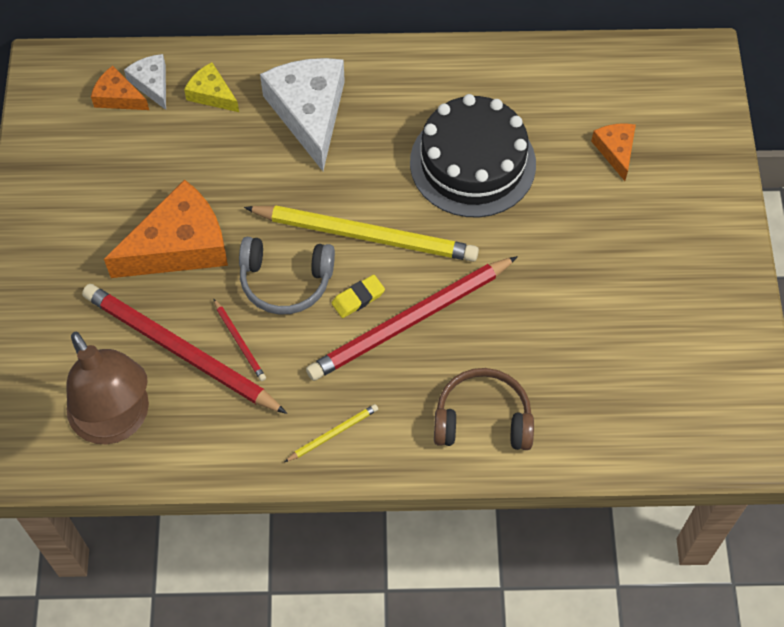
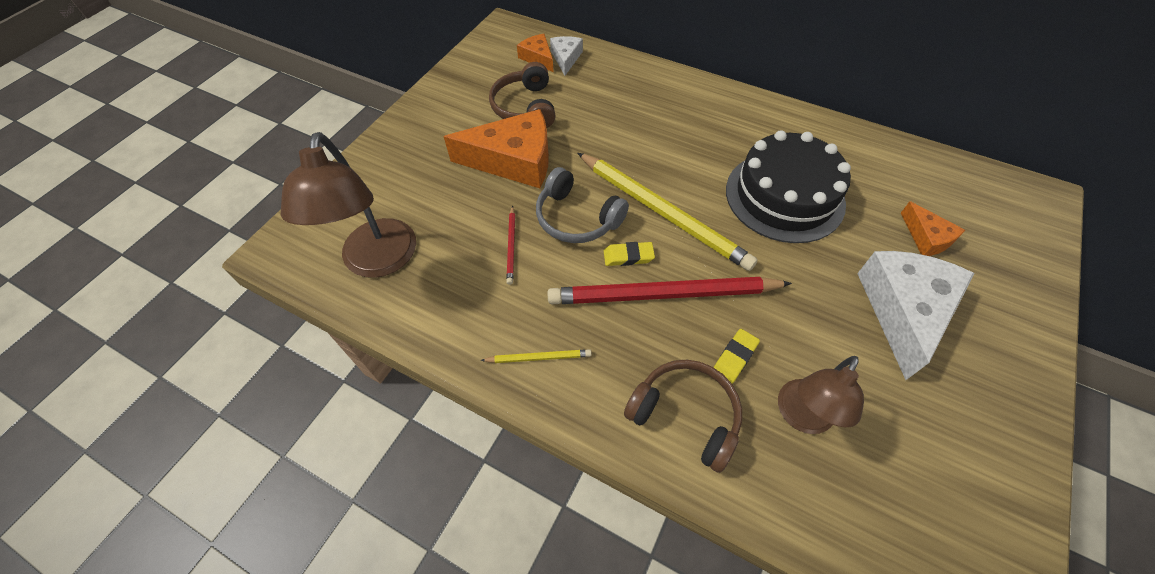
camera: 30 degrees right, 5 degrees down
(148, 172) = (525, 107): none -> brown headphones
(180, 351) = (462, 232): red pencil -> none
(211, 94) = (603, 78): yellow cheese -> none
(309, 113) = (667, 114): white cheese -> white cheese (903, 310)
(499, 349) = (734, 358): none -> yellow eraser
(573, 373) = (801, 417): none -> brown lamp
(615, 151) = (926, 238): orange cheese -> orange cheese turned 135 degrees clockwise

